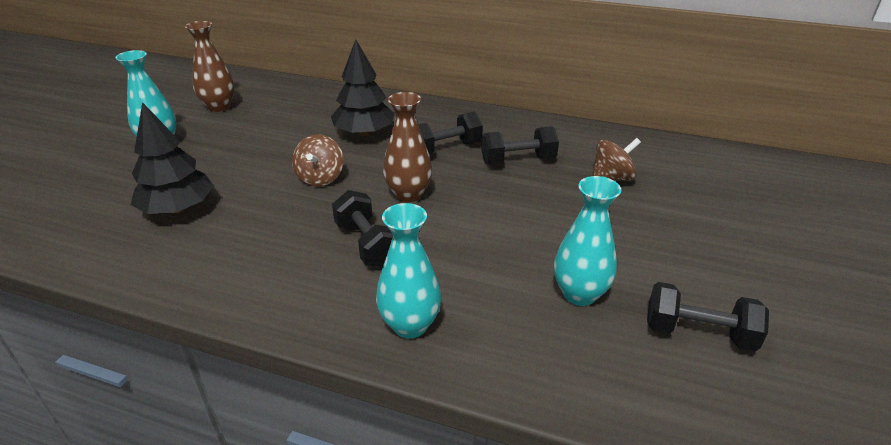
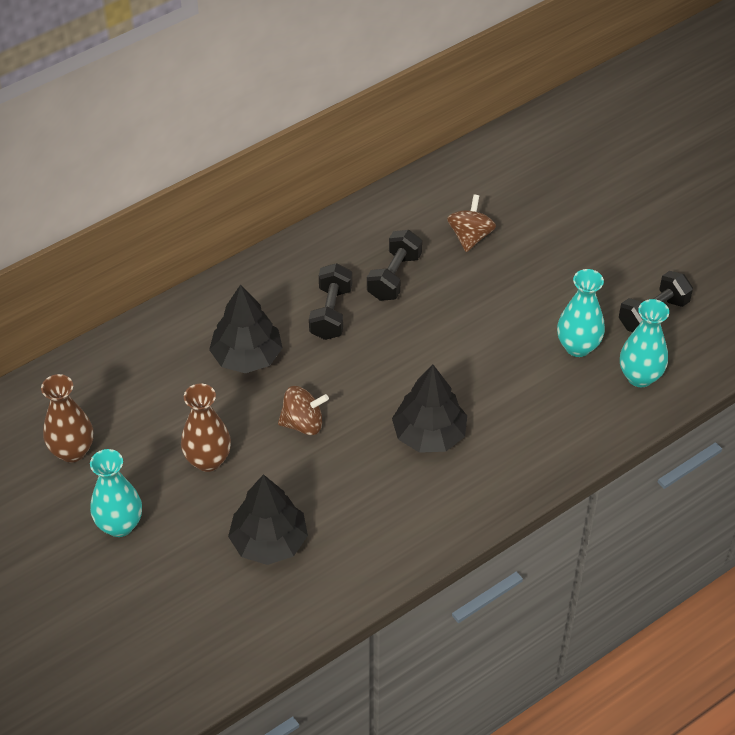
camera: 55 degrees left, 15 degrees up
(320, 178) = (303, 423): brown spinning top -> brown spinning top turned 45 degrees counterclockwise
(367, 244) = (429, 434): black dumbbell -> black tree
(408, 194) = (382, 376): brown vase -> brown vase (208, 460)
(410, 325) = (537, 451): turquoise vase -> turquoise vase (640, 377)

